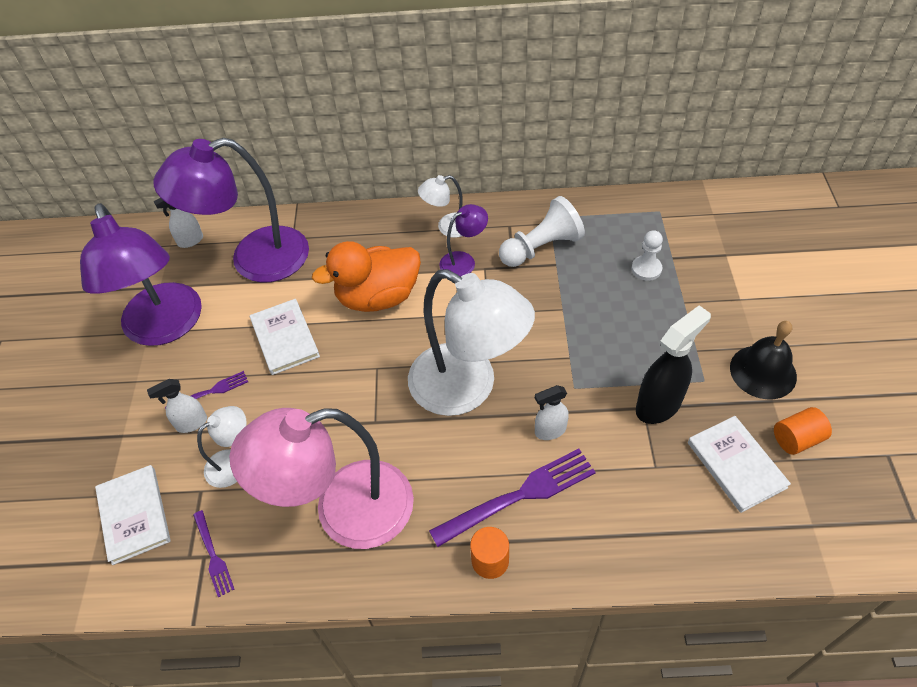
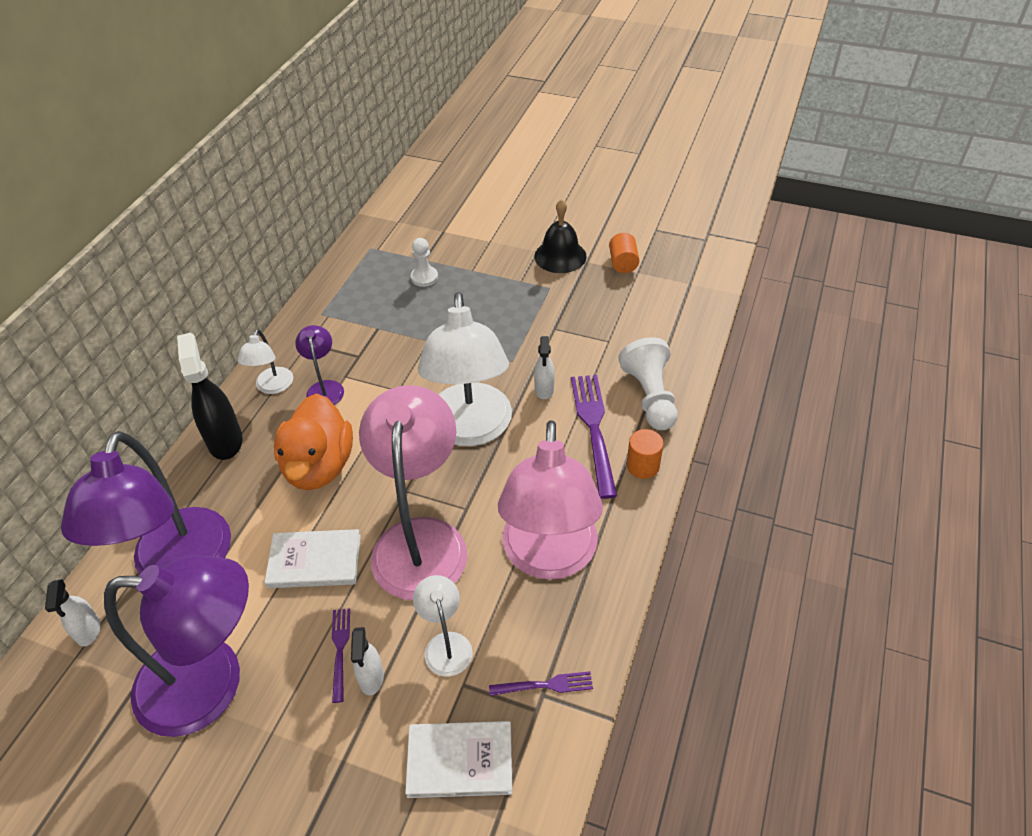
camera: 70 degrees left, 5 degrees down
(330, 401) = (421, 539): none -> pink lamp
(467, 388) = (470, 429): white lamp -> white lamp turned 120 degrees clockwise
(541, 247) = (351, 330): white pawn -> white pawn (650, 396)
(659, 405) = (556, 319): black spray bottle -> black spray bottle (225, 441)
(736, 465) = (628, 300): white book -> none

